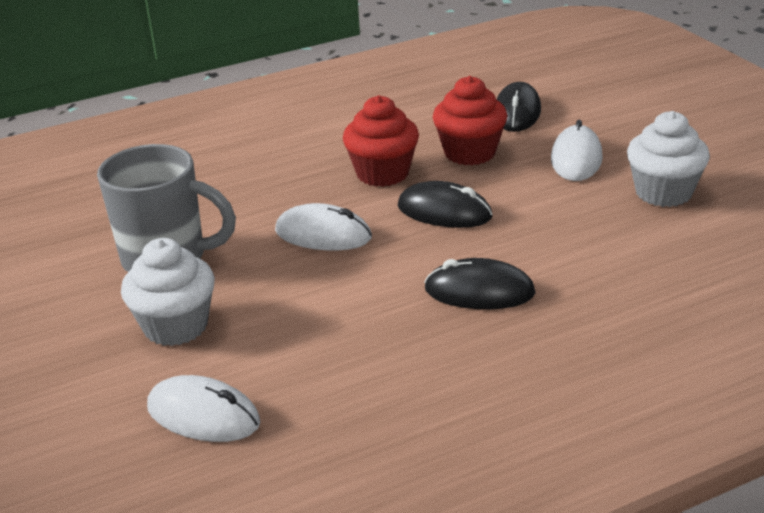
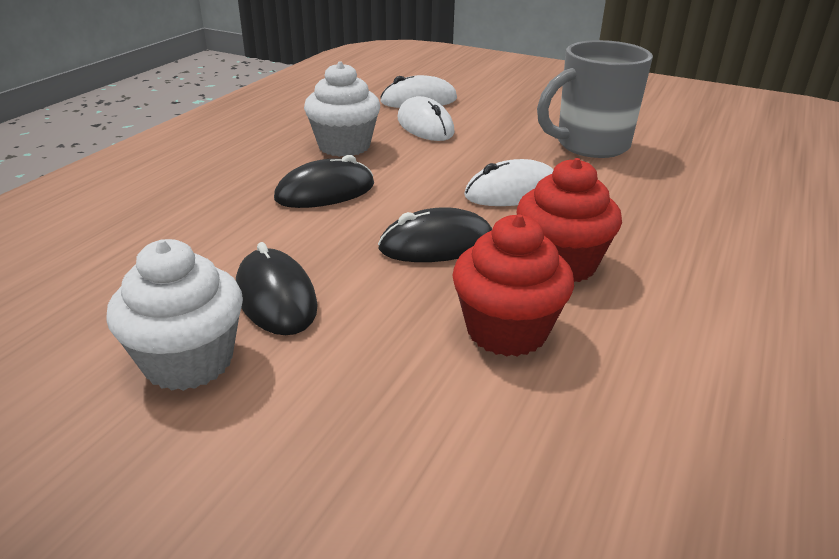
camera: 140 degrees right, 0 degrees up
(176, 326) = (506, 121): white cupcake -> white cupcake (344, 146)
(517, 112) = (542, 452): black mouse -> black mouse (276, 297)
(576, 158) = (353, 379): white mouse -> white mouse (425, 126)

